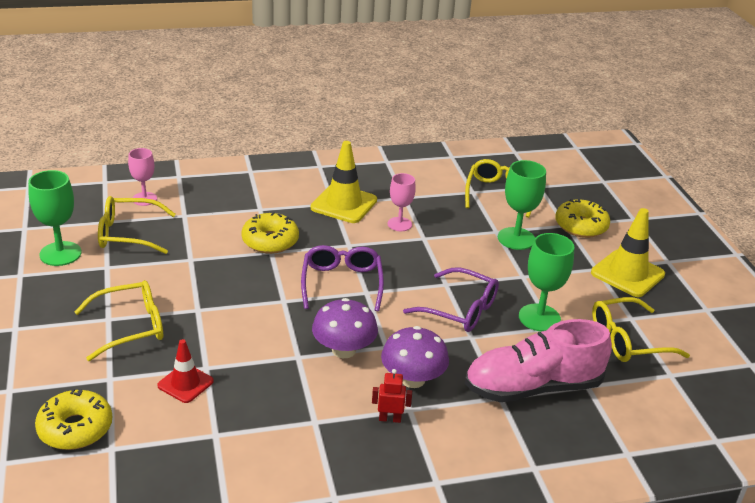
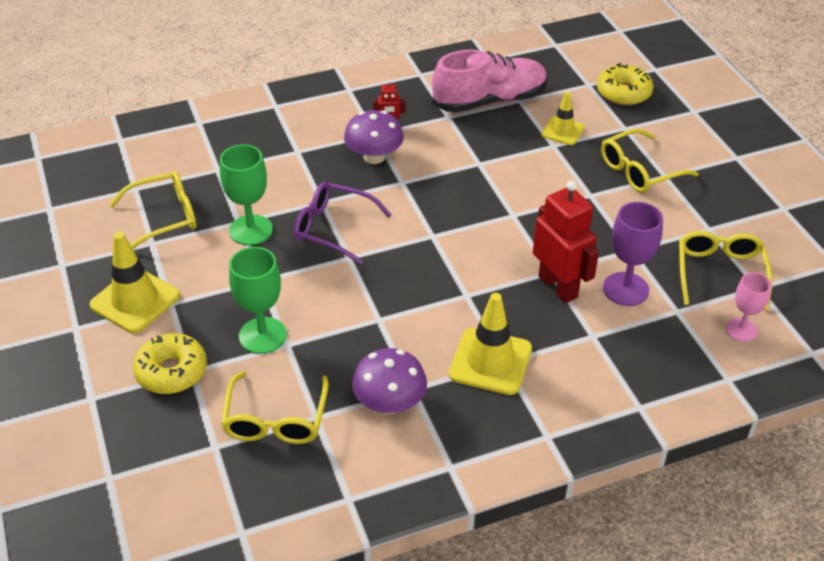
camera: 175 degrees right, 10 degrees up
(60, 254) = (767, 237): green goblet -> none
(128, 234) = (719, 273): yellow glasses -> yellow glasses turned 75 degrees counterclockwise
(185, 383) = (562, 131): red traffic cone -> yellow traffic cone
(215, 233) = (625, 289): none -> purple goblet
(270, 241) = (558, 287): yellow donut -> red robot
(342, 283) = (460, 242): purple glasses -> none
(344, 350) = (440, 174): purple mushroom -> purple mushroom (390, 403)
(399, 224) = (412, 337): pink goblet -> none
(533, 387) = (268, 162): pink shoe -> pink shoe (490, 101)

